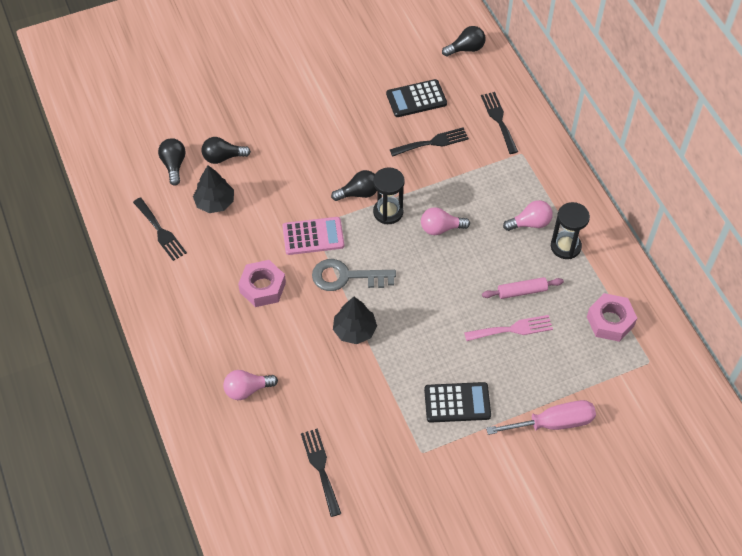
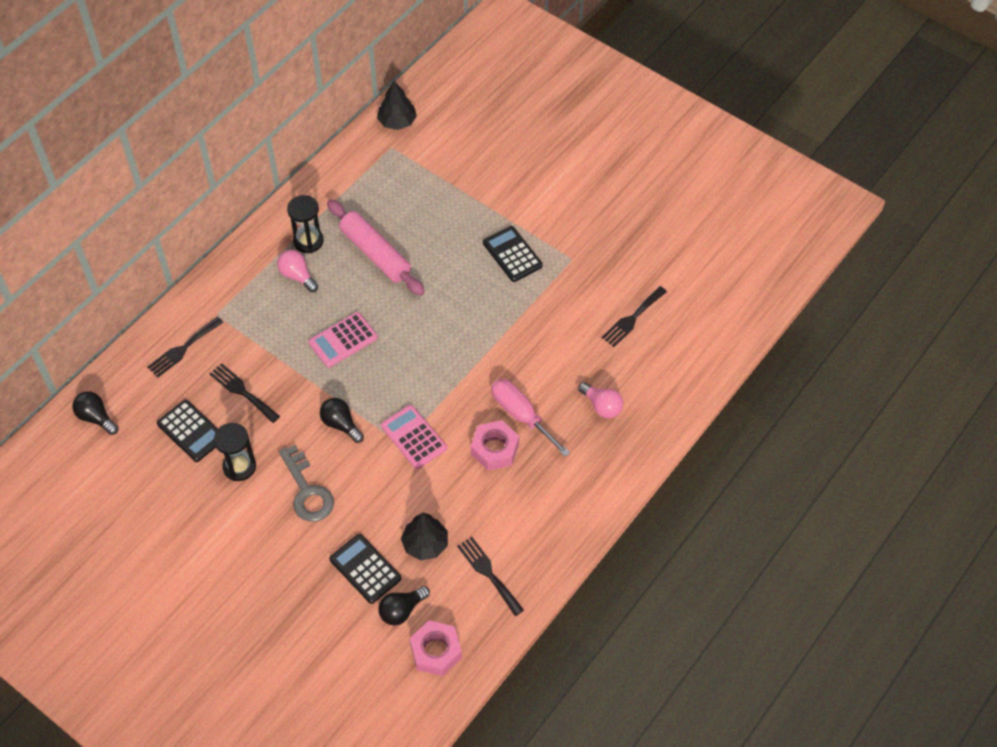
camera: 120 degrees left, 0 degrees up
(160, 231) = (488, 573): black fork -> black fork turned 60 degrees counterclockwise
(223, 157) = (365, 569): black light bulb -> black calculator
(346, 276) = (441, 388): grey key -> grey key (307, 490)
(354, 330) = (492, 356): black tree -> black tree (397, 121)
(388, 212) = (349, 390): black hourglass -> black hourglass (239, 466)
(441, 228) = (343, 340): pink light bulb -> pink calculator
(512, 329) = (418, 245): pink fork -> none
(522, 291) = (375, 254): pink rolling pin -> pink rolling pin, size x1.84
(553, 423) = (488, 187): pink screwdriver -> pink screwdriver (521, 415)
(610, 321) = (368, 184): pink nut -> pink nut (436, 651)

